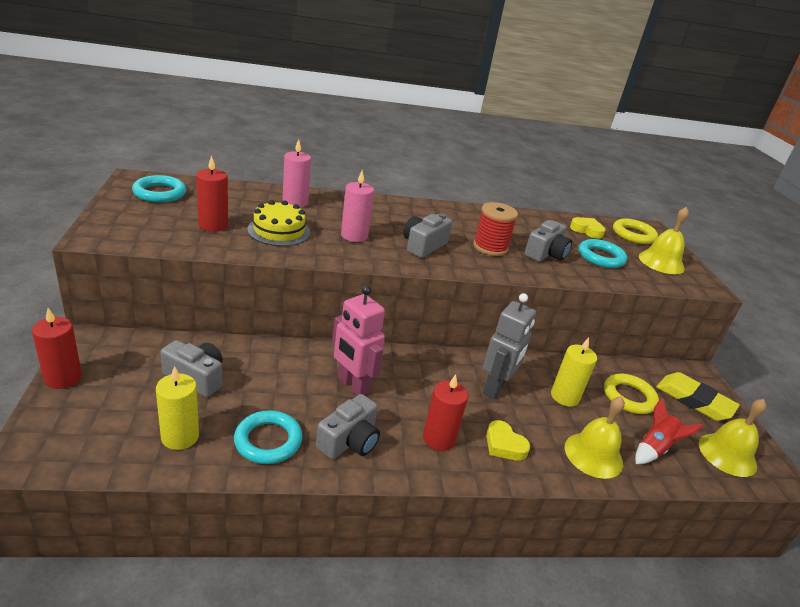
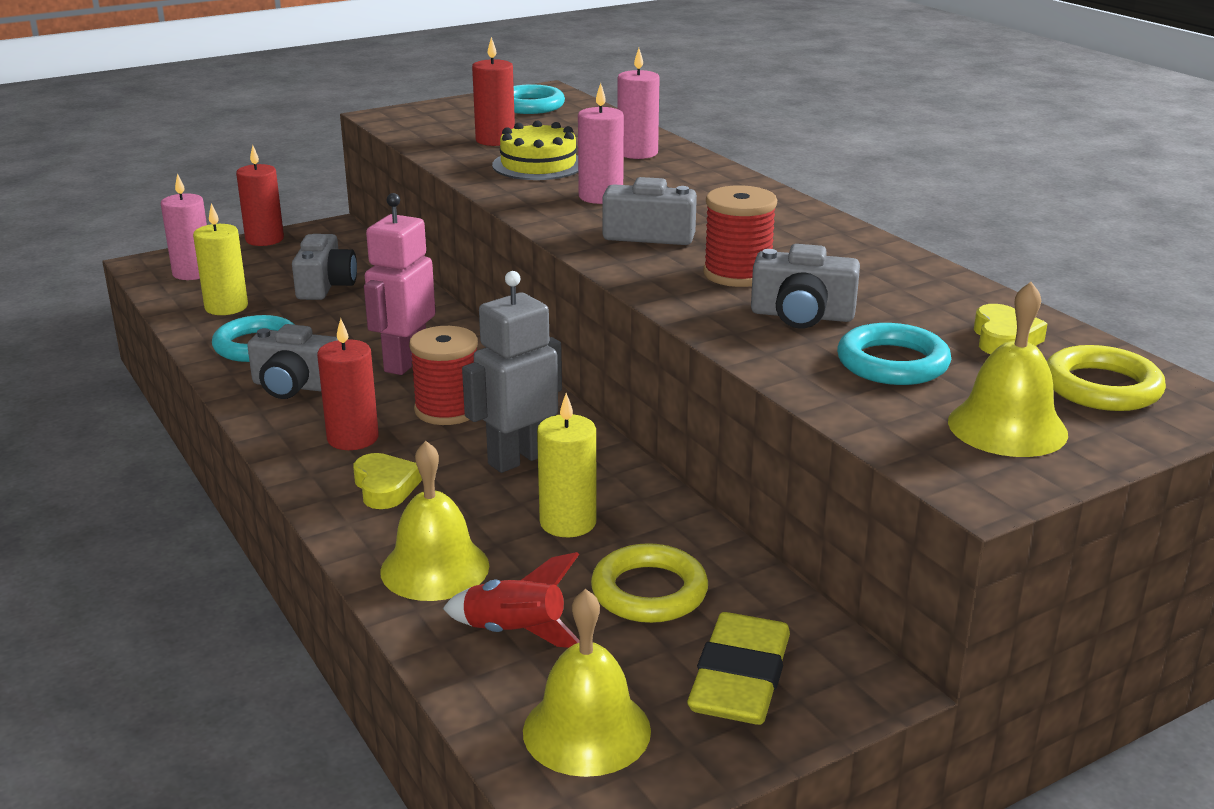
camera: 70 degrees right, 5 degrees down
(83, 436) = (193, 273): none -> pink candle
(426, 391) = (447, 410): none -> red spool
(495, 388) = (518, 458): grey robot -> grey robot turned 135 degrees clockwise
(504, 445) = (385, 487): yellow heart -> yellow heart turned 135 degrees clockwise

